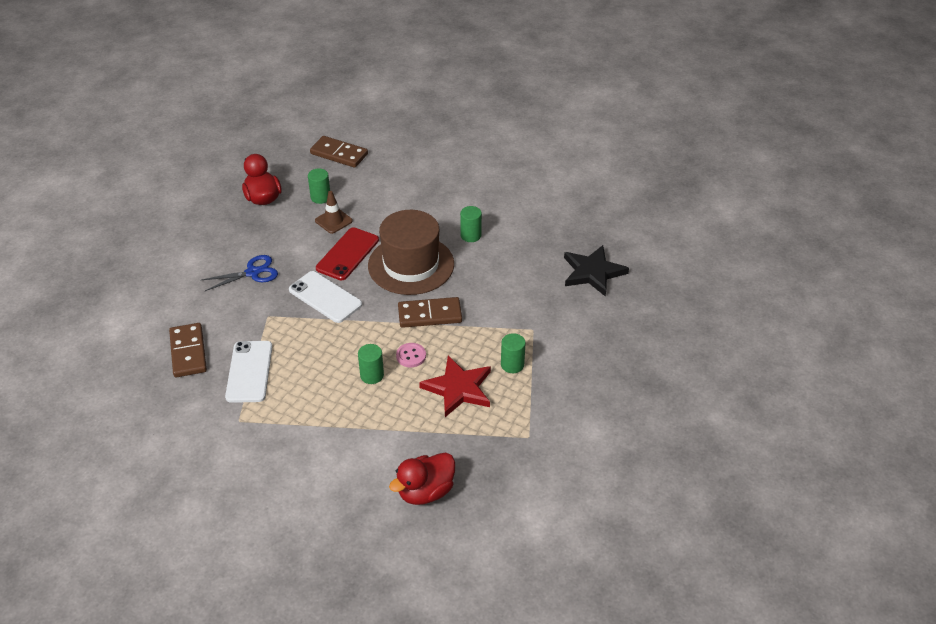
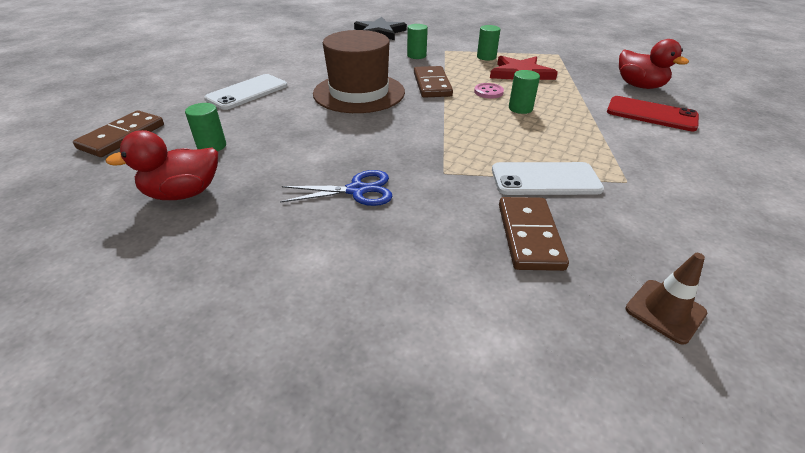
camera: 90 degrees left, 5 degrees down
(188, 352) = (529, 236): brown domino -> brown domino turned 75 degrees counterclockwise
(252, 272) = (357, 190): blue scissors -> blue scissors turned 105 degrees clockwise
(325, 297) = (408, 136): white phone -> white phone (247, 92)
(333, 221) = (267, 135): brown traffic cone -> brown traffic cone (665, 311)
(347, 254) = (334, 125): red phone -> red phone (651, 114)
(470, 235) = (321, 68): green cylinder -> green cylinder (416, 56)

